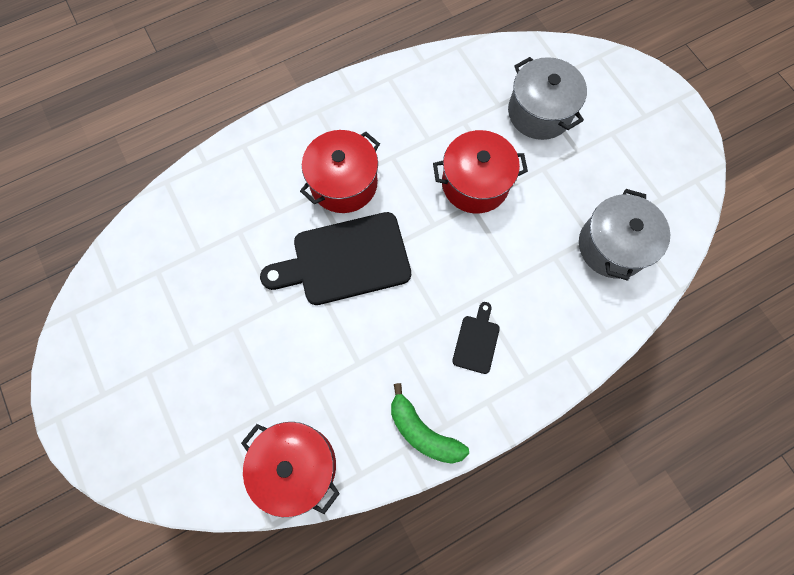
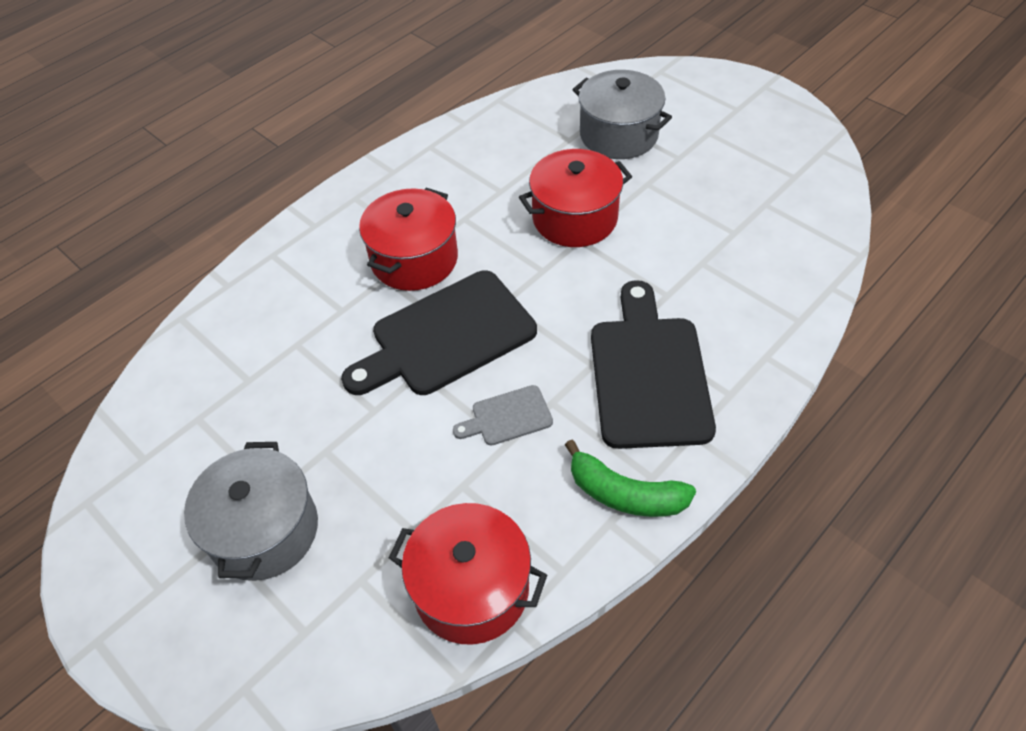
camera: 15 degrees left, 20 degrees down
(365, 342) = (507, 417): none -> grey cutting board
(476, 341) = (649, 374): black cutting board -> black cutting board, size x2.14
(612, 246) = (763, 234): grey pot -> grey pot (264, 530)

